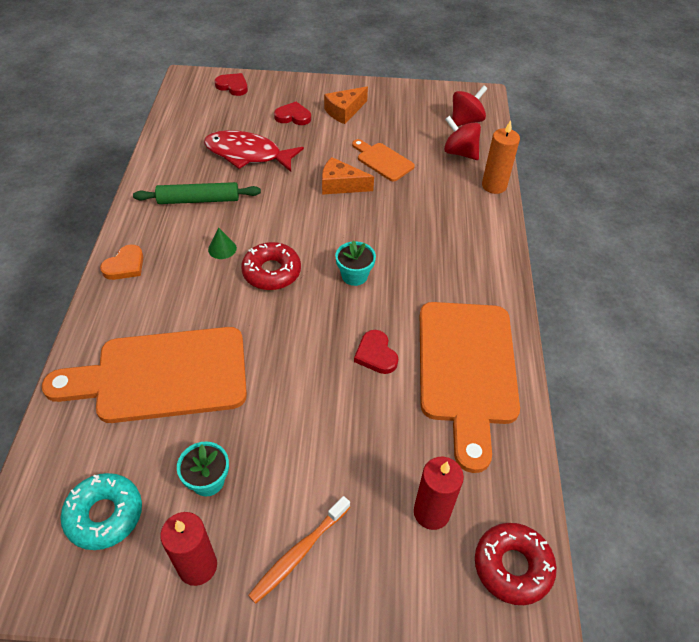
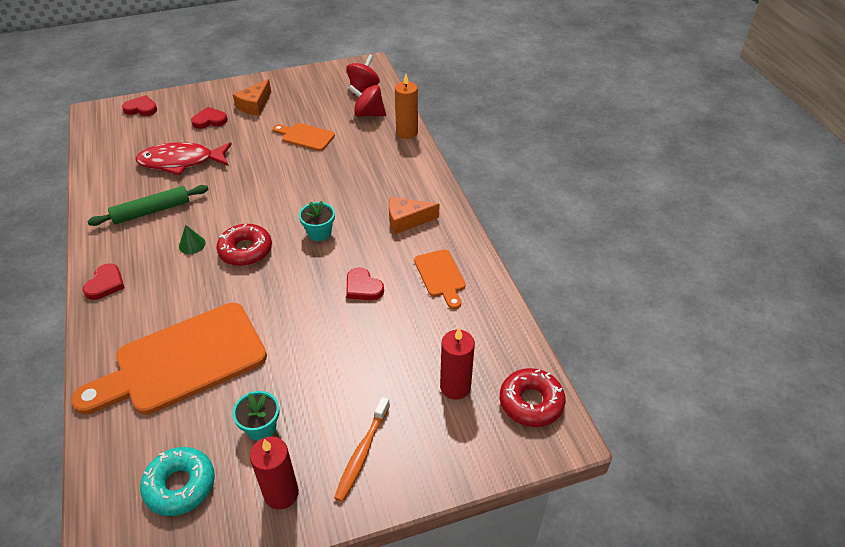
camera: 20 degrees left, 5 degrees down
(125, 265) = (105, 284): orange heart -> red heart
(340, 185) = (277, 165): orange cheese -> orange cheese (407, 220)
(466, 370) = (440, 276): orange cutting board -> orange cutting board, size x0.47

